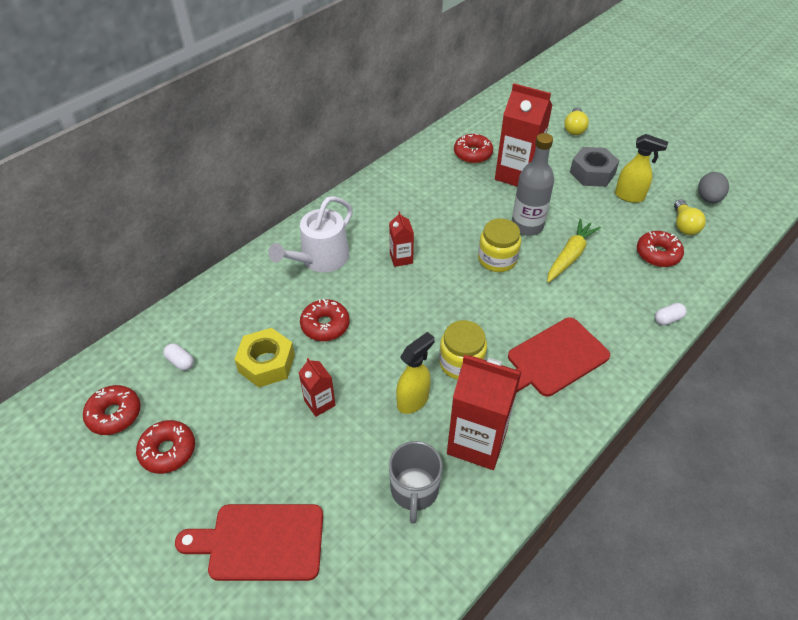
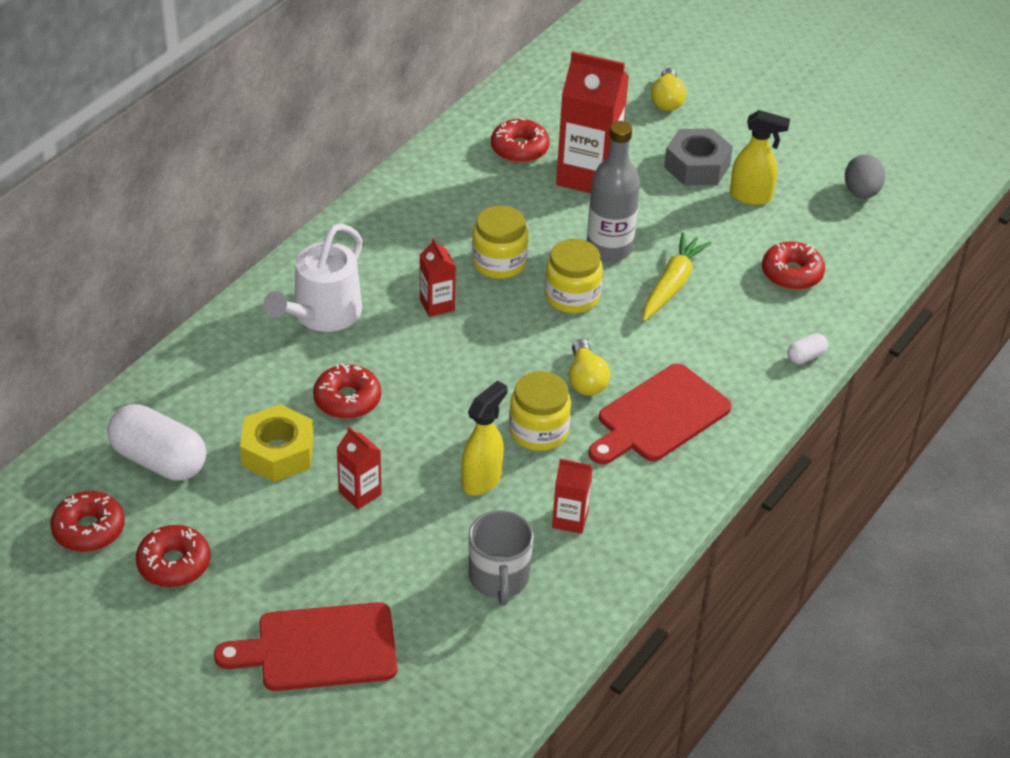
camera: 10 degrees left, 5 degrees down
(180, 362) = (159, 460): white capsule -> white capsule, size x2.24
(449, 231) = (499, 262): none -> yellow jar
(477, 442) = (570, 519): red carton -> red carton, size x0.50
(684, 225) = (827, 232): yellow light bulb -> yellow light bulb (586, 380)

